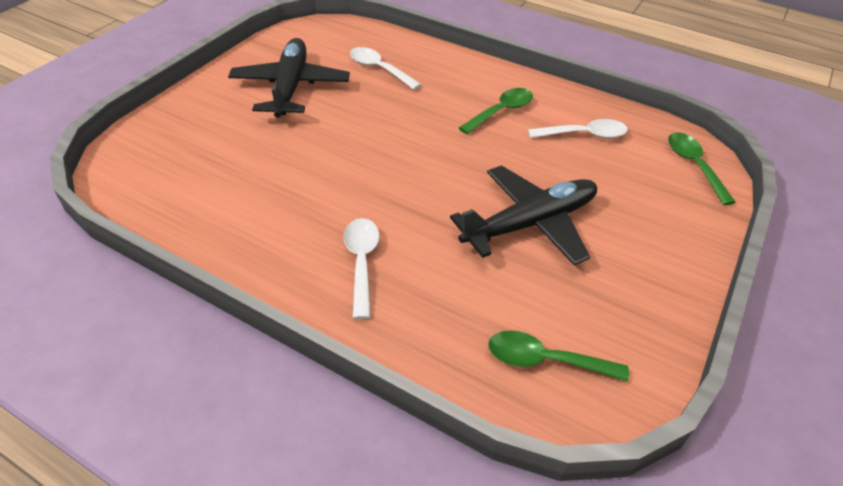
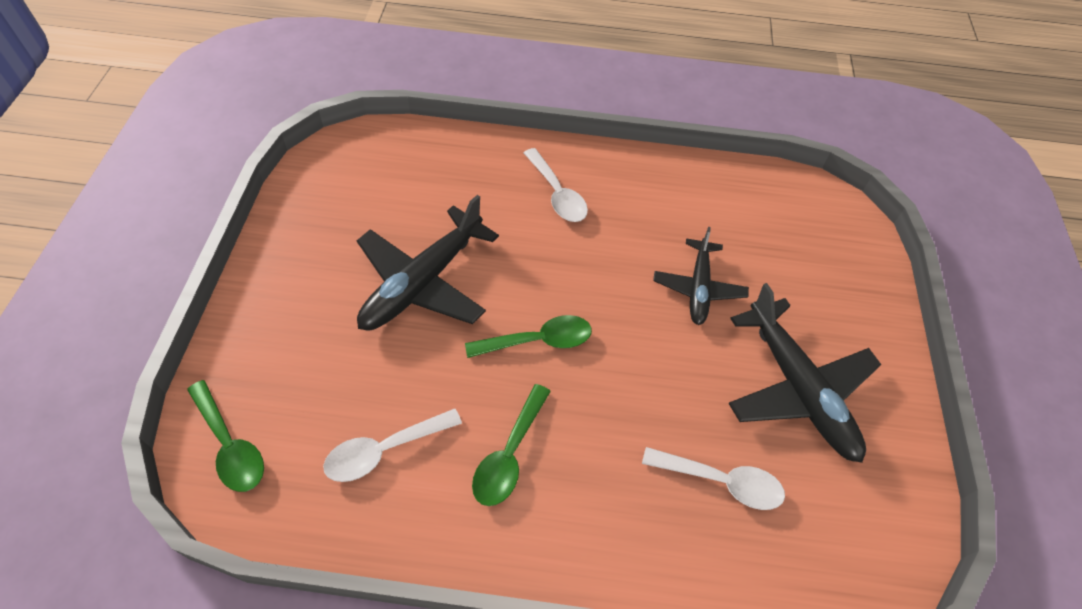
camera: 155 degrees right, 10 degrees up
(299, 152) = (698, 287): none -> black plane
(545, 360) = (382, 166): green spoon -> green spoon (538, 340)

